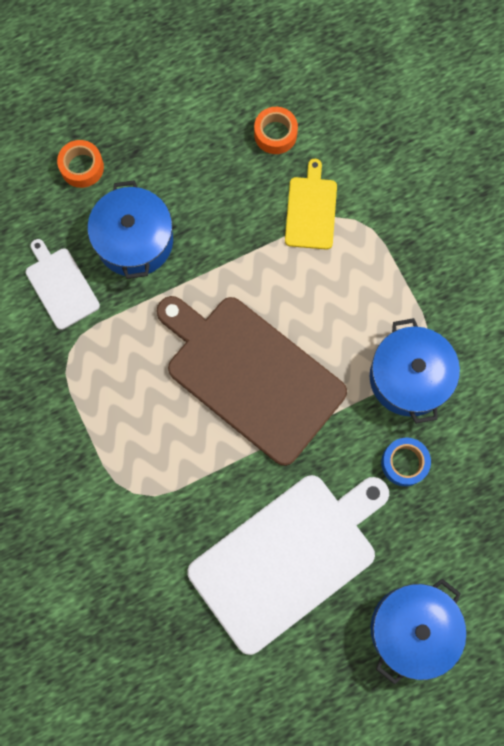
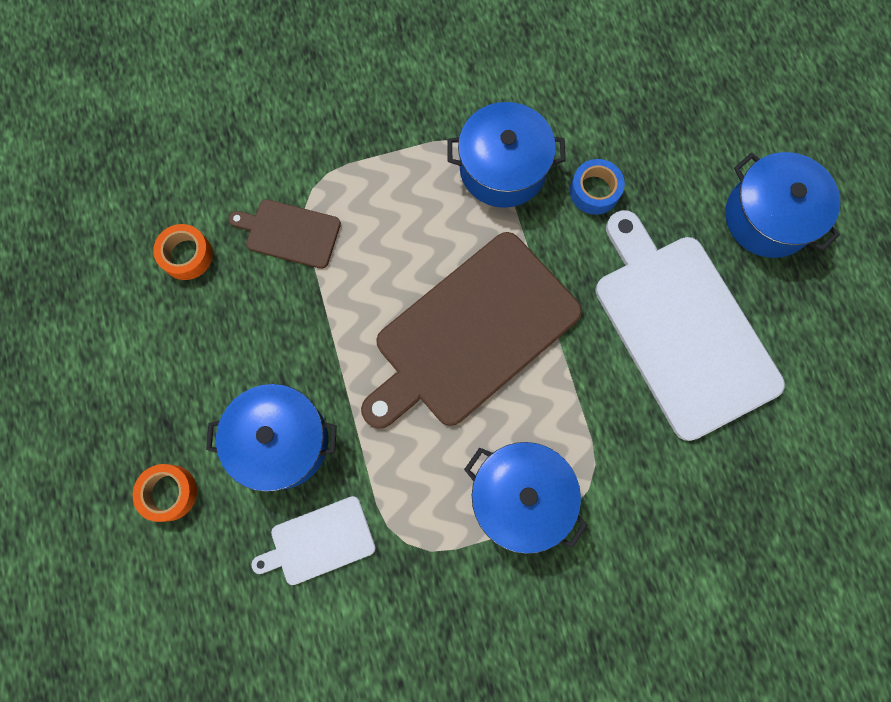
camera: 80 degrees left, 0 degrees up
(118, 437) = (520, 497): none -> blue pot
(311, 210) = (289, 233): yellow cutting board -> brown cutting board

